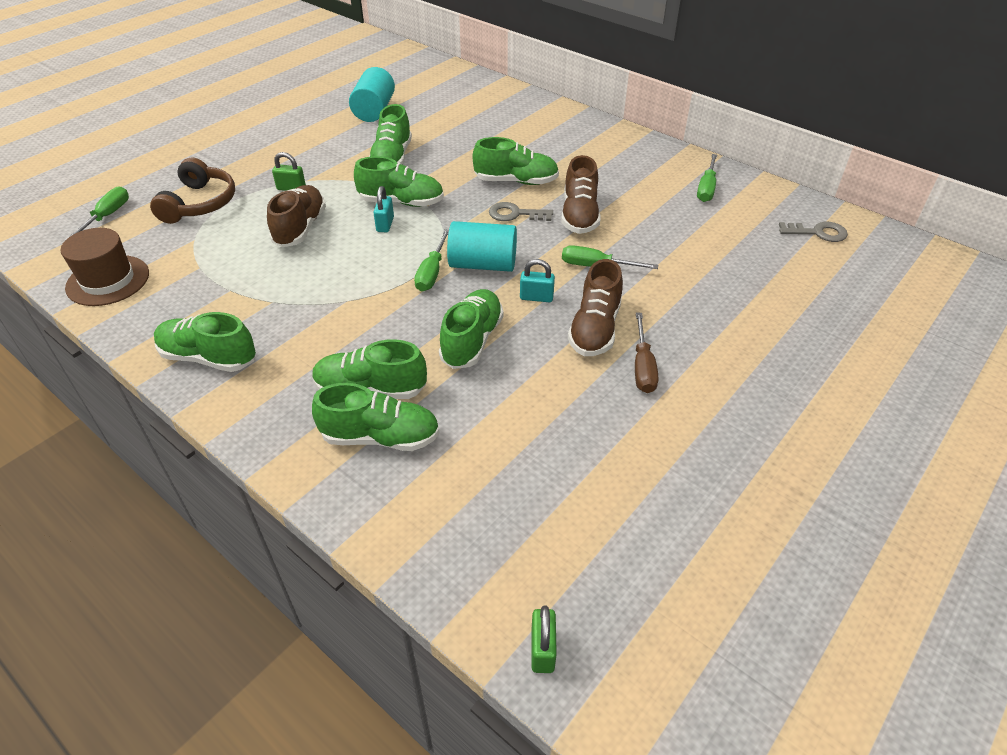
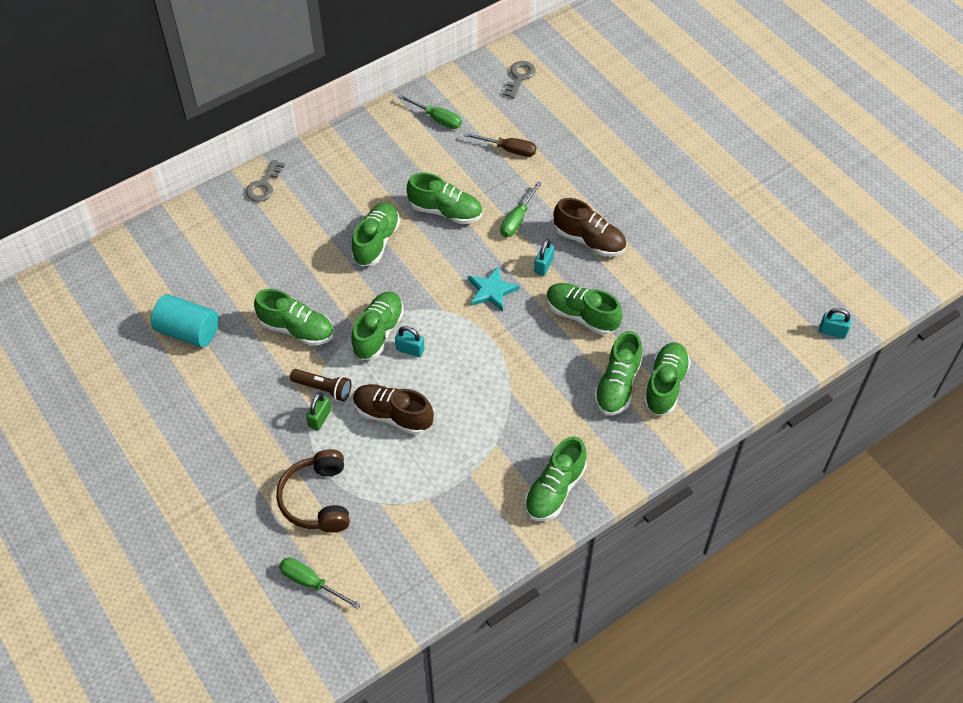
camera: 75 degrees left, 10 degrees up
(108, 280) = (425, 573): brown hat -> none
(199, 203) = (317, 499): brown headphones -> brown headphones turned 120 degrees counterclockwise
(326, 184) = (323, 389): none -> brown flashlight
(432, 272) = (491, 326): green screwdriver -> none
(483, 264) = (491, 291): turquoise cylinder -> turquoise star
(515, 214) = (428, 254): grey key -> grey key (264, 185)
(542, 650) = (832, 331): green padlock -> turquoise padlock
(579, 215) = (445, 211): brown shoe -> green shoe
(643, 367) = (634, 225): brown screwdriver -> brown screwdriver (508, 149)

